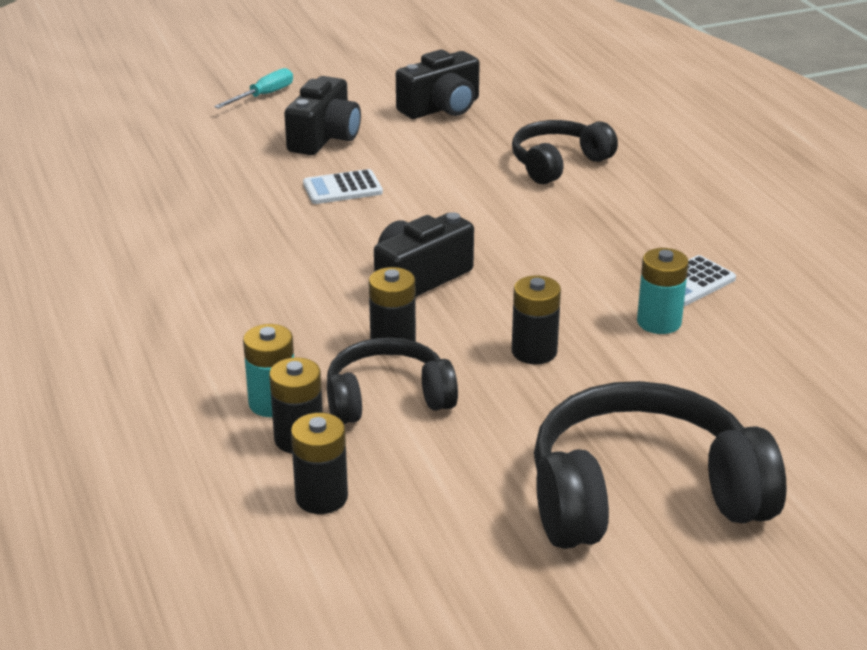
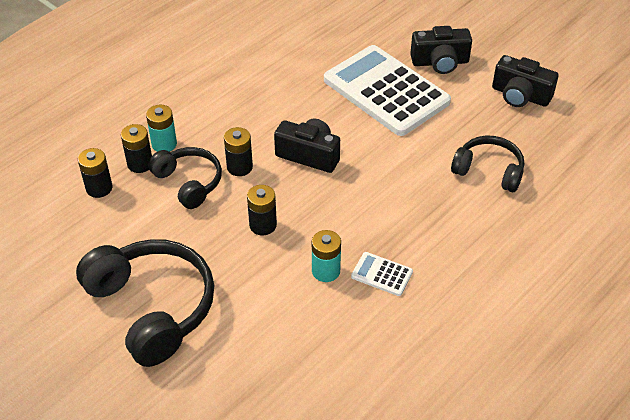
camera: 65 degrees right, 15 degrees up
(263, 96) = (471, 20): turquoise screwdriver -> none
(342, 188) = (386, 91): white calculator -> white calculator, size x2.49

